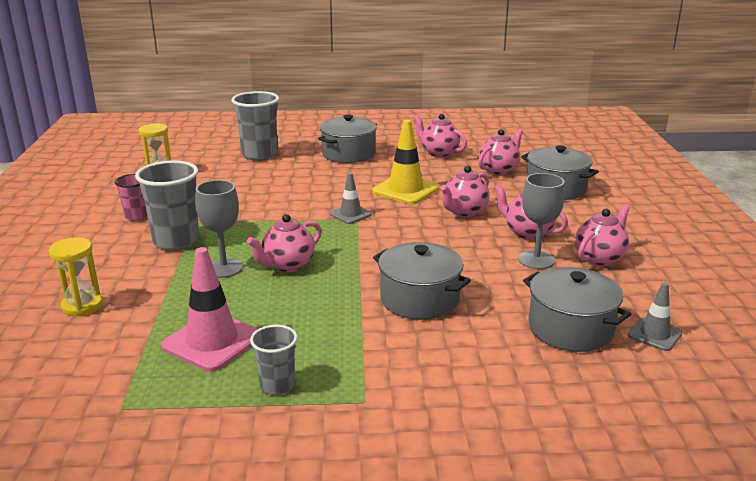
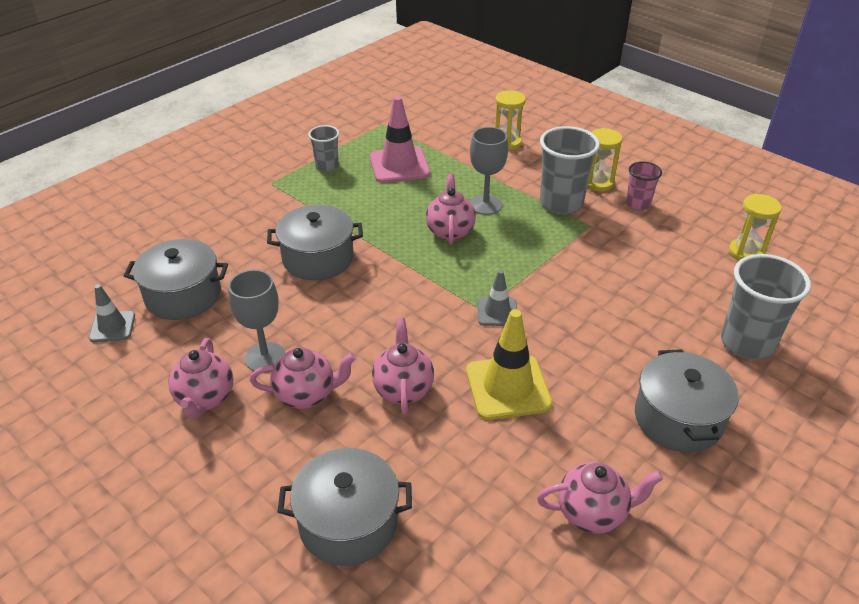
camera: 135 degrees right, 15 degrees up
(118, 239) = (598, 183): none -> yellow hourglass
(498, 170) = (465, 522): pink teapot -> none

